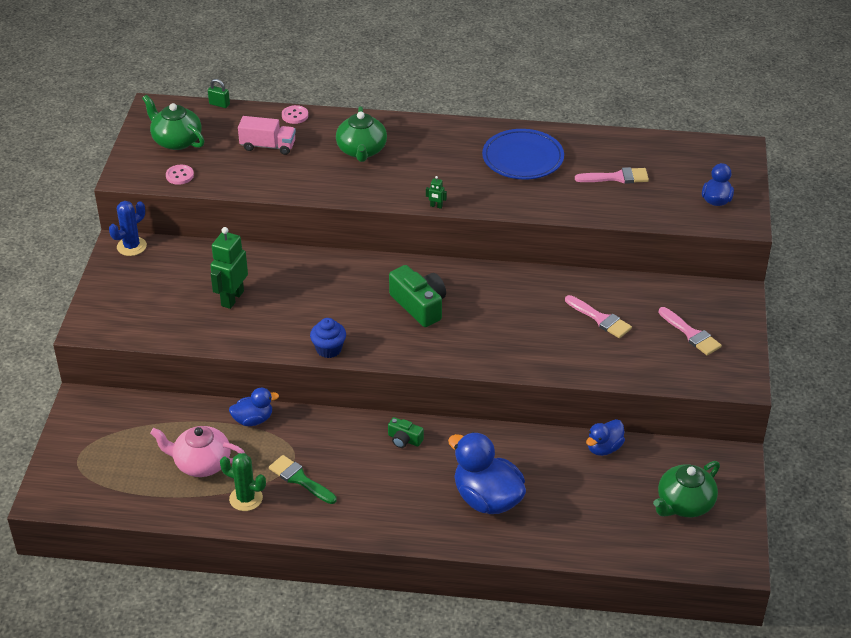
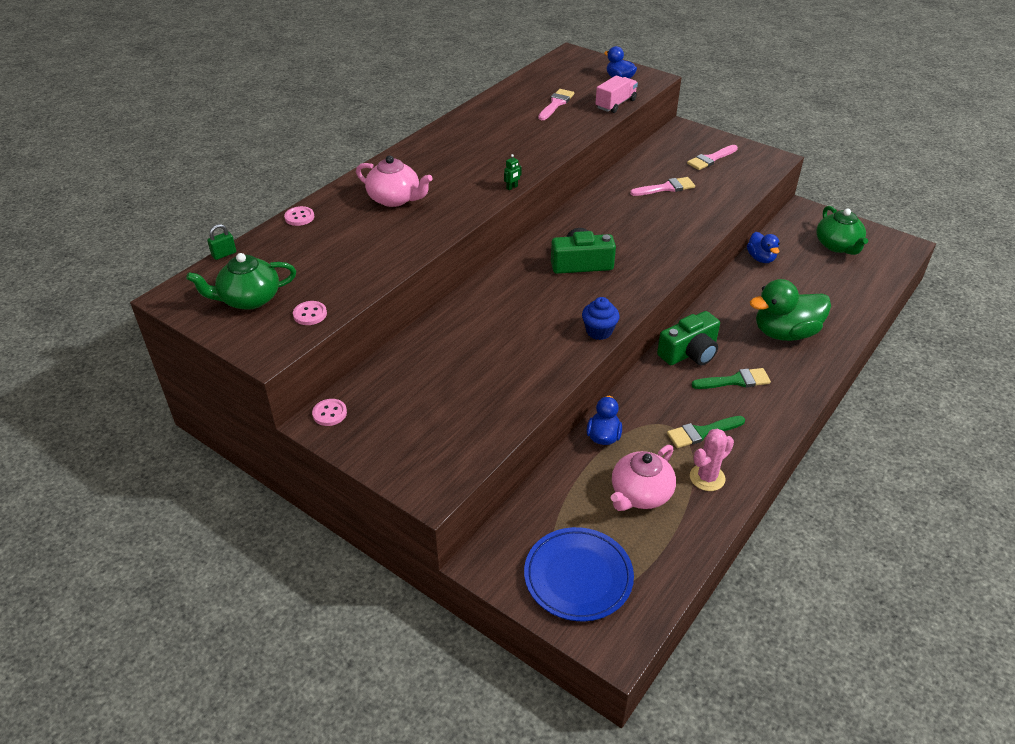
camera: 60 degrees left, 0 degrees up
(131, 246) = (329, 413): blue cactus -> pink button
(232, 298) = (477, 368): green robot -> none
(246, 498) = (707, 478): green cactus -> pink cactus
(268, 146) = (327, 246): pink truck -> pink truck (615, 104)
(362, 151) = (395, 199): green teapot -> pink teapot
(386, 482) = (735, 381): none -> green brush
(404, 439) = (689, 352): green camera -> green camera, size x1.87
(487, 499) = (785, 333): blue duck -> green duck
(522, 158) = (491, 131): blue plate -> blue plate (578, 577)
(691, 334) = (711, 159): pink brush -> pink brush turned 150 degrees clockwise

